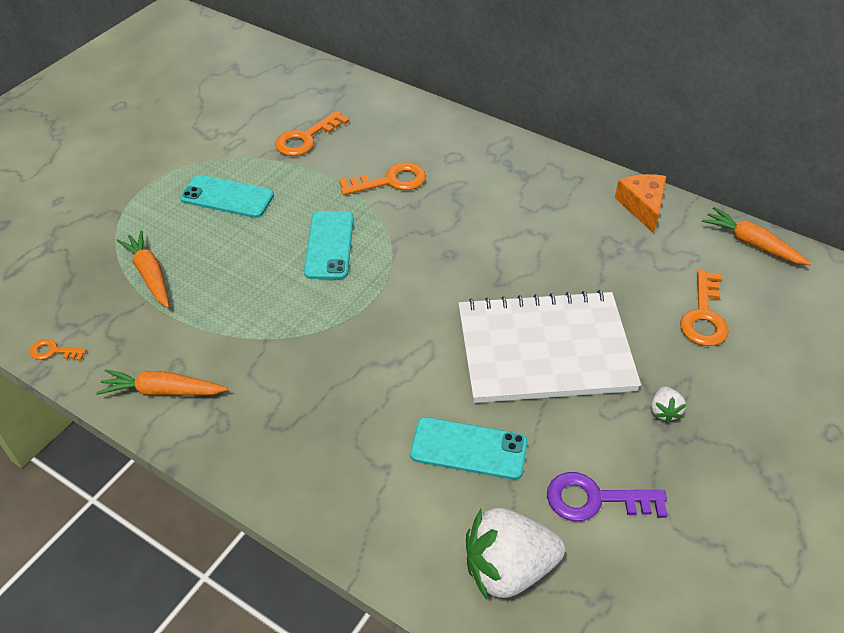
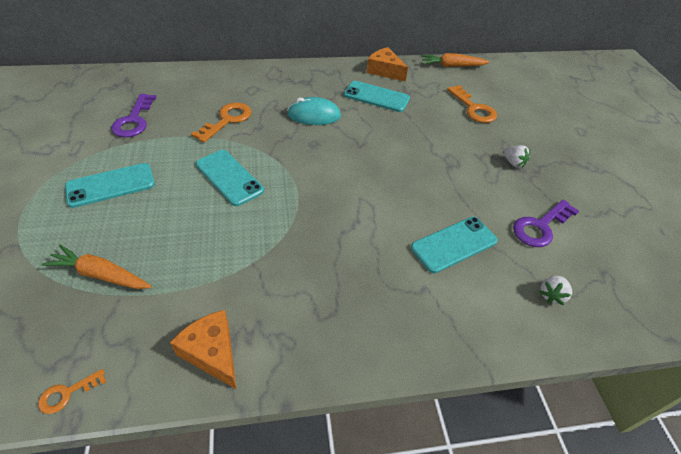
camera: 45 degrees left, 0 degrees up
(163, 391) = (212, 353): orange carrot -> orange cheese
(306, 138) = (134, 120): orange key -> purple key
(487, 221) = (314, 115): none -> turquoise mouse
(508, 568) = (551, 295): white strawberry -> white strawberry, size x0.45
(544, 350) = (426, 166): white notebook -> none
(589, 235) = (376, 97): none -> turquoise phone

